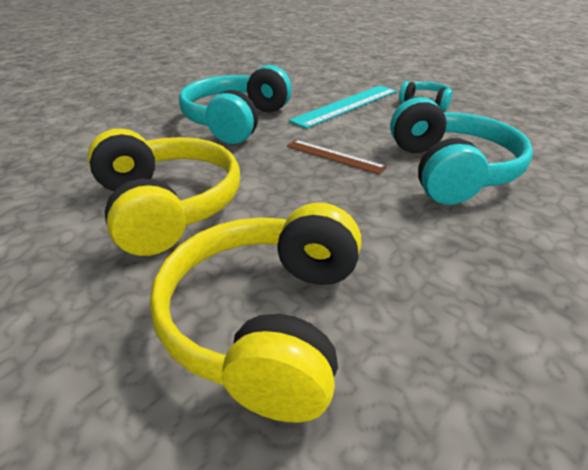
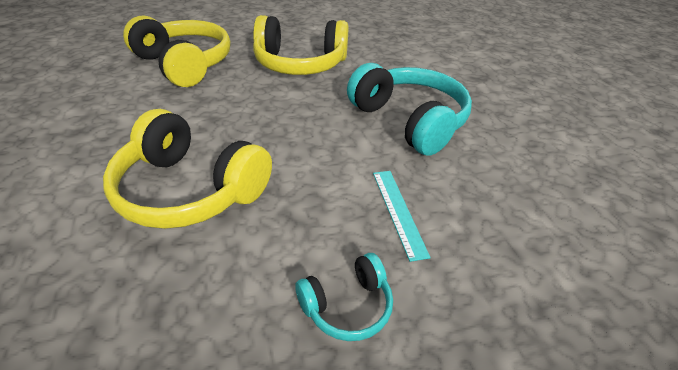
camera: 120 degrees right, 5 degrees up
(334, 156) = (288, 141): brown ruler -> none
(346, 105) = (398, 211): turquoise ruler -> turquoise ruler, size x0.59
(449, 170) = (190, 190): turquoise headphones -> yellow headphones

